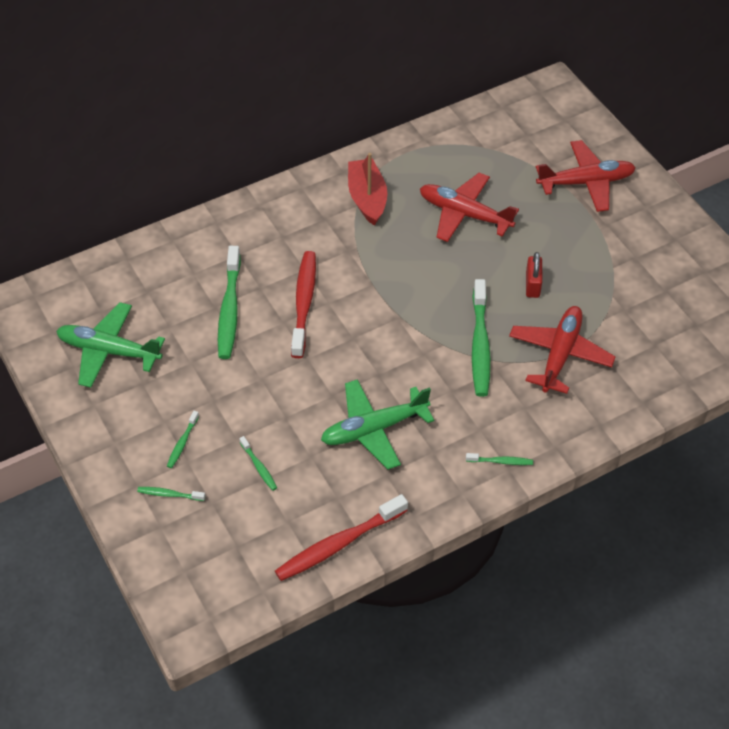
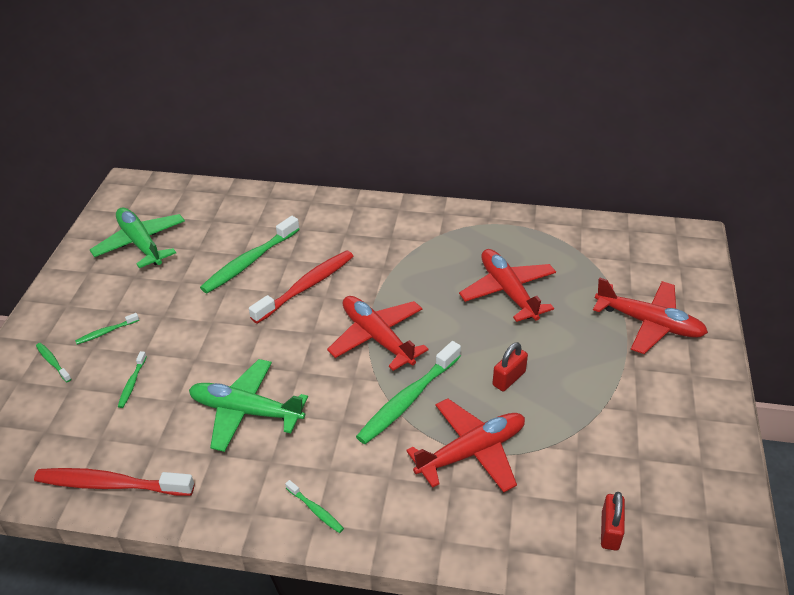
camera: 40 degrees right, 10 degrees down
(367, 198) = (440, 240): red boat -> none
(407, 311) = (377, 337): none -> red plane
(690, 350) = (610, 531): none -> red padlock

